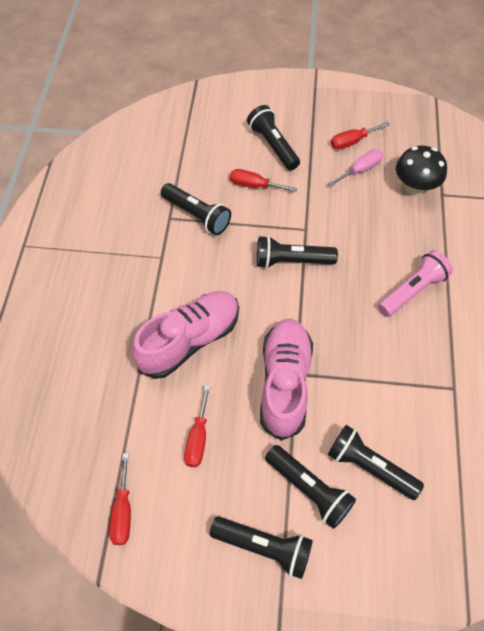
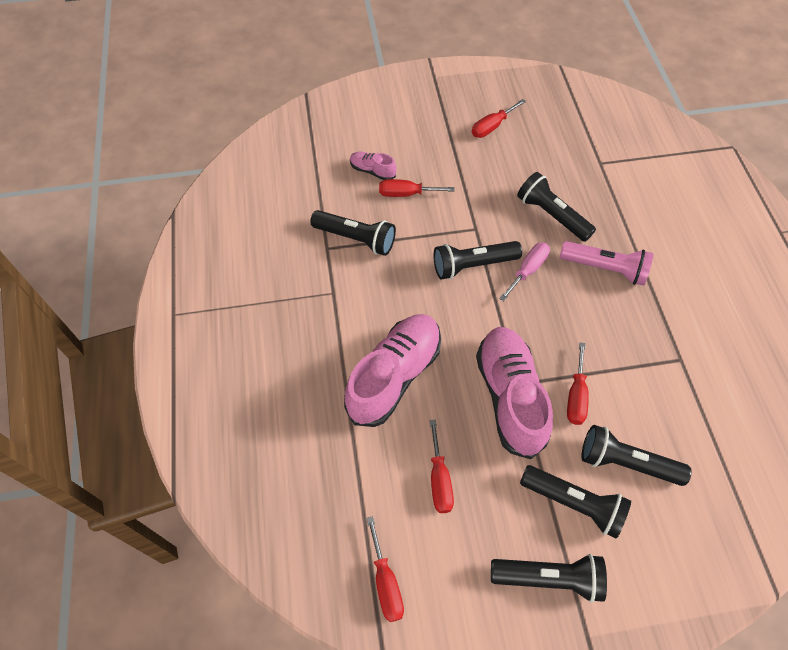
camera: 15 degrees left, 0 degrees up
(231, 159) = (372, 171): none -> pink shoe
(273, 146) = (411, 147): black flashlight -> black flashlight (552, 215)
(344, 397) = (576, 396): none -> red screwdriver
(360, 170) = (510, 154): pink screwdriver -> pink screwdriver (528, 270)
(412, 290) = (605, 268): pink flashlight -> pink flashlight turned 75 degrees clockwise
(414, 187) = (571, 161): black mushroom -> none

